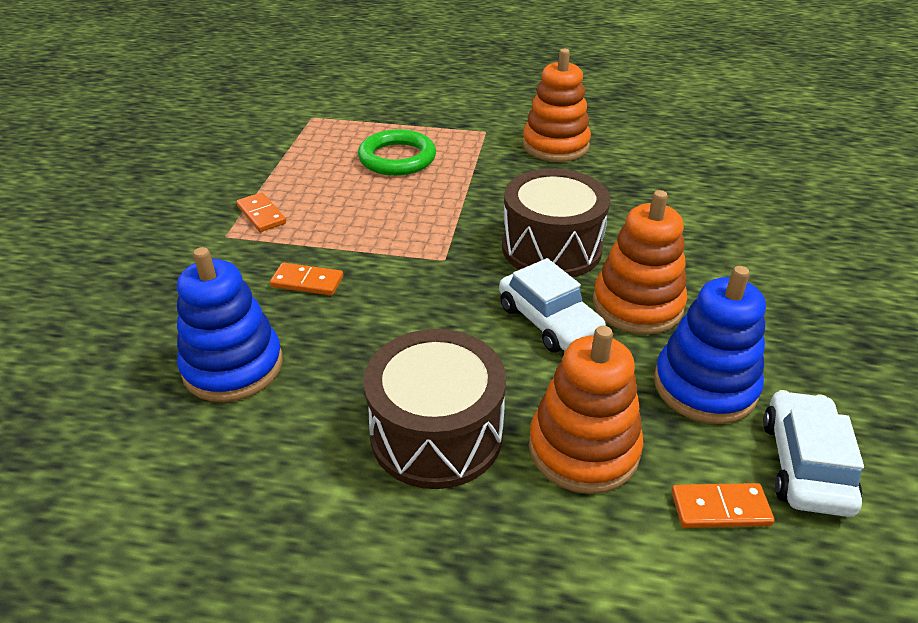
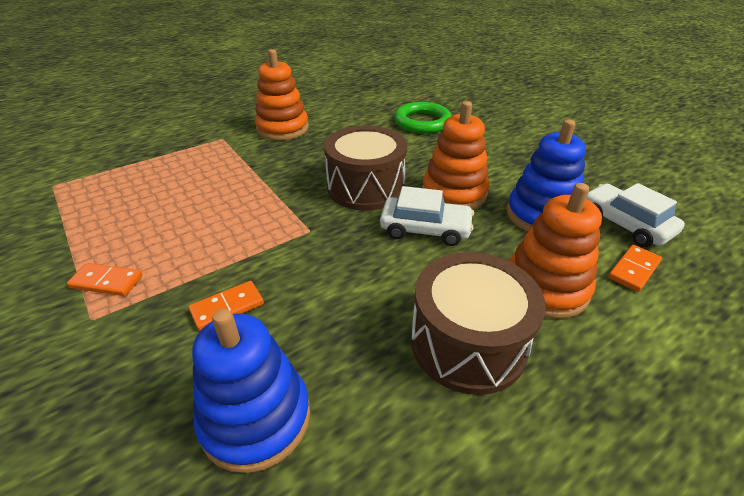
camera: 45 degrees left, 0 degrees up
(397, 158) = (178, 182): green ring -> green ring (422, 122)

